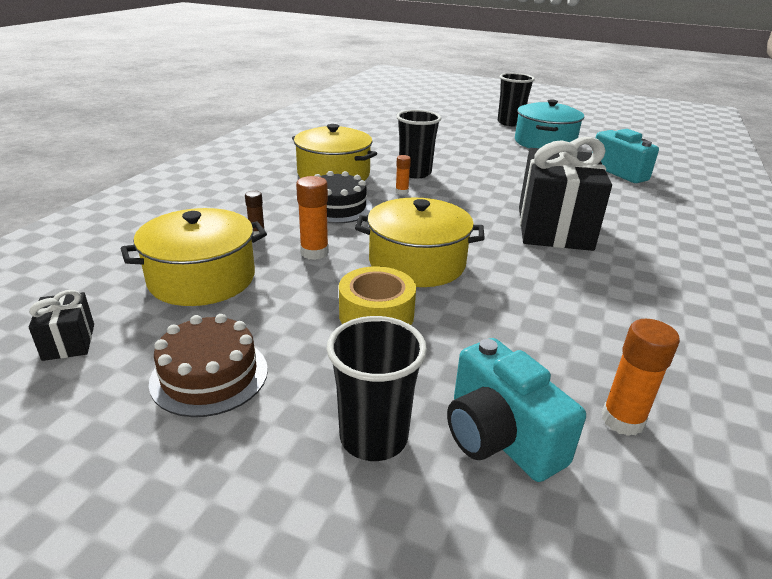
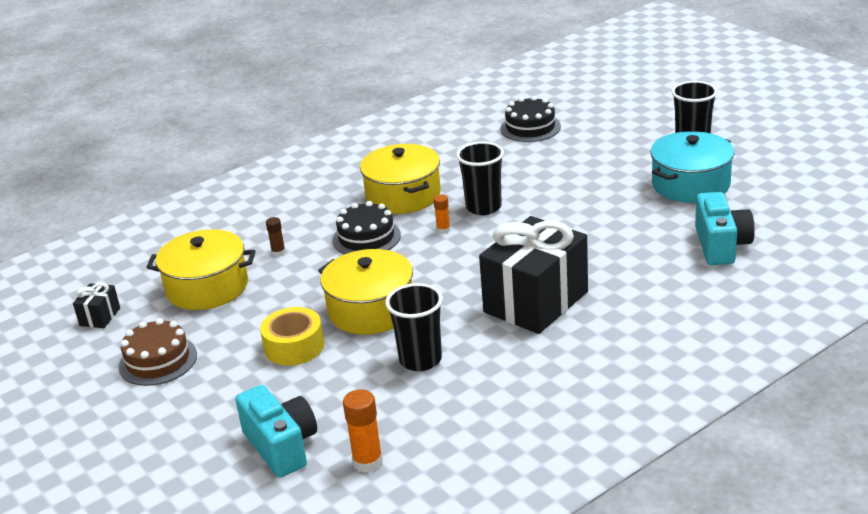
camera: 35 degrees right, 0 degrees up
(314, 252) = (303, 282): orange glue stick -> none
(373, 437) = (212, 424): black cup -> black cup (420, 360)
(383, 125) = (530, 127): none -> black cake
(500, 436) = (281, 446): turquoise camera -> turquoise camera turned 150 degrees clockwise

